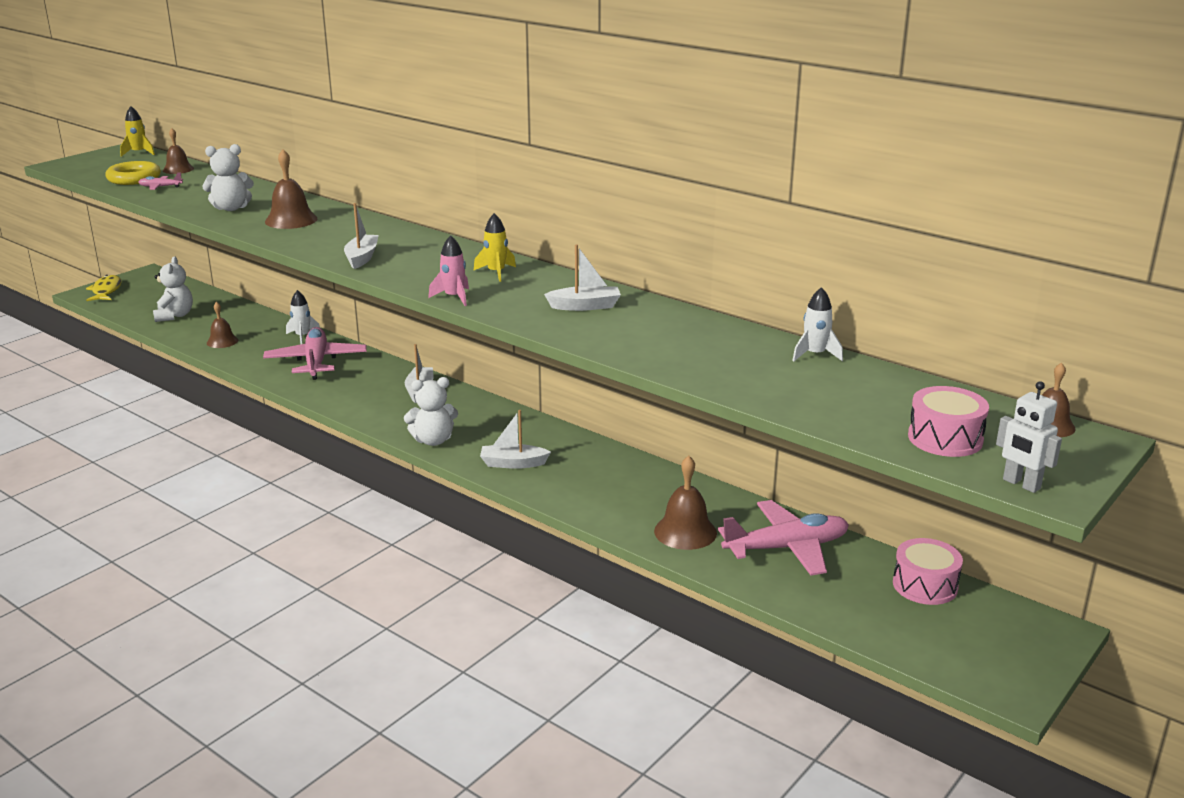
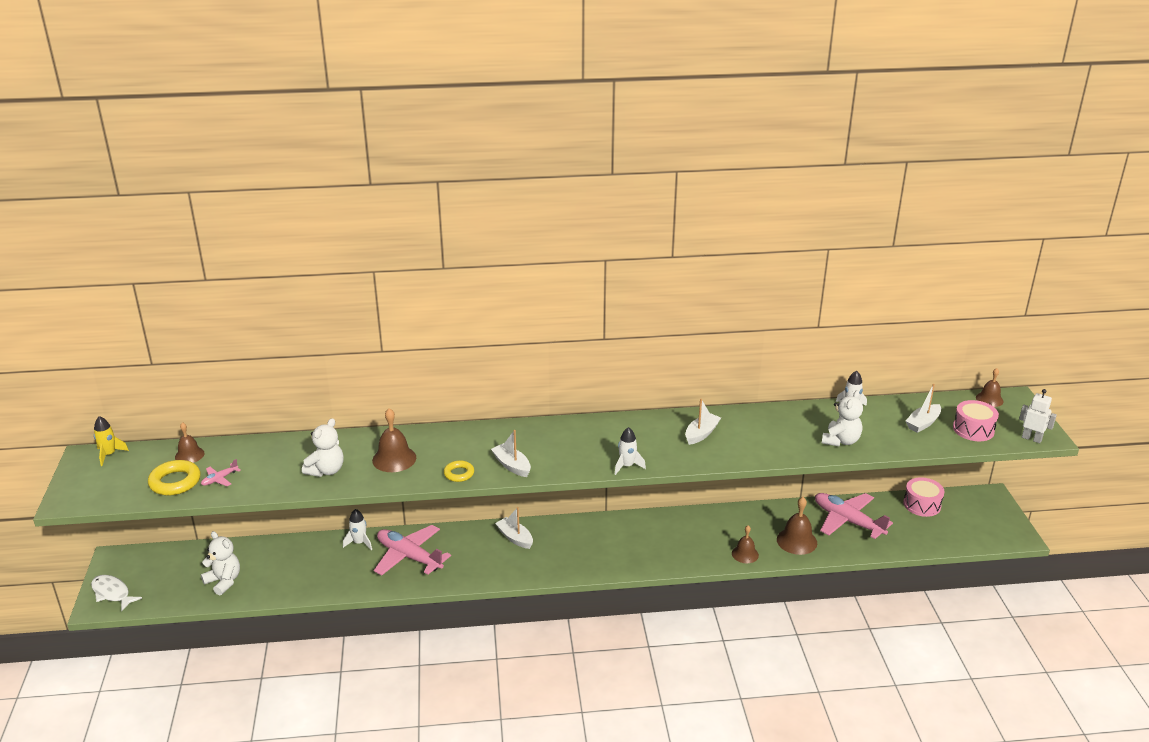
camera: 45 degrees left, 5 degrees up
(106, 291) = (112, 593): yellow fish -> white fish
(222, 341) = (308, 580): brown bell -> brown bell (745, 554)
(310, 246) = (459, 474): none -> yellow ring
(433, 440) = (587, 567): white teddy bear -> white teddy bear (841, 441)
(454, 297) = (627, 466): pink rocket -> white rocket
(496, 272) = (610, 434): yellow rocket -> none
(513, 463) = (654, 554): white boat -> white boat (923, 423)
(786, 548) = (847, 521): pink plane -> pink plane turned 75 degrees counterclockwise
(1021, 484) = (1031, 438): white robot -> white robot turned 150 degrees counterclockwise

